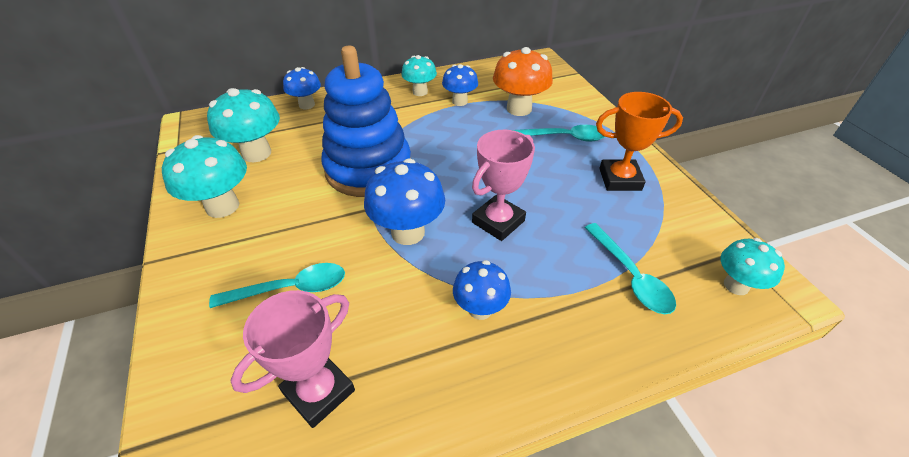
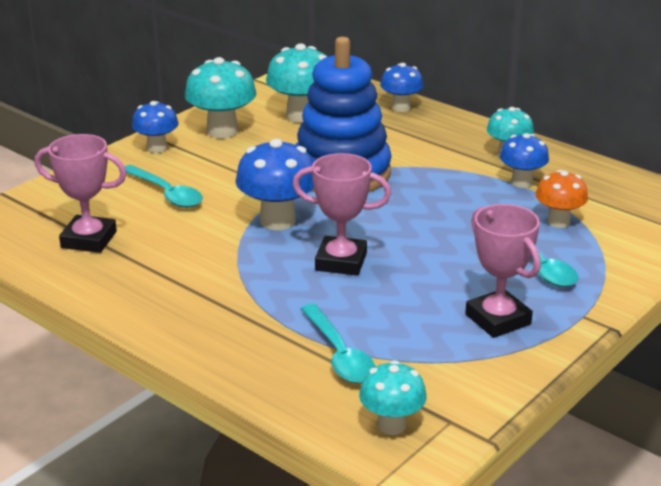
camera: 60 degrees right, 15 degrees down
(480, 309) = (221, 282): blue mushroom -> blue mushroom (157, 148)
(519, 109) = (558, 222): orange mushroom -> orange mushroom, size x0.63
(620, 179) = (498, 319): orange trophy -> pink trophy
(631, 276) = (339, 354): turquoise spoon -> turquoise spoon turned 60 degrees counterclockwise

